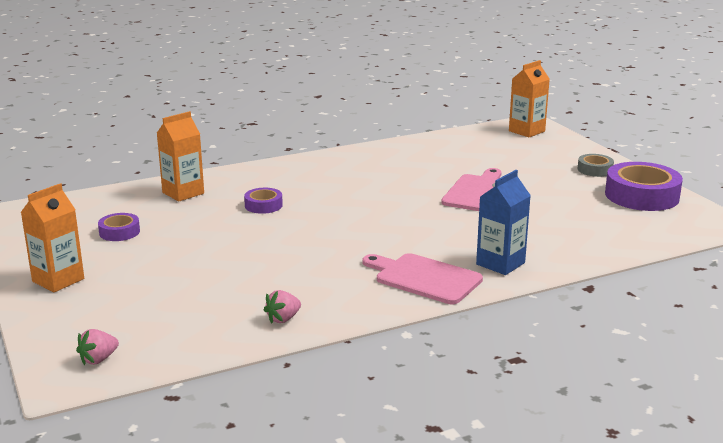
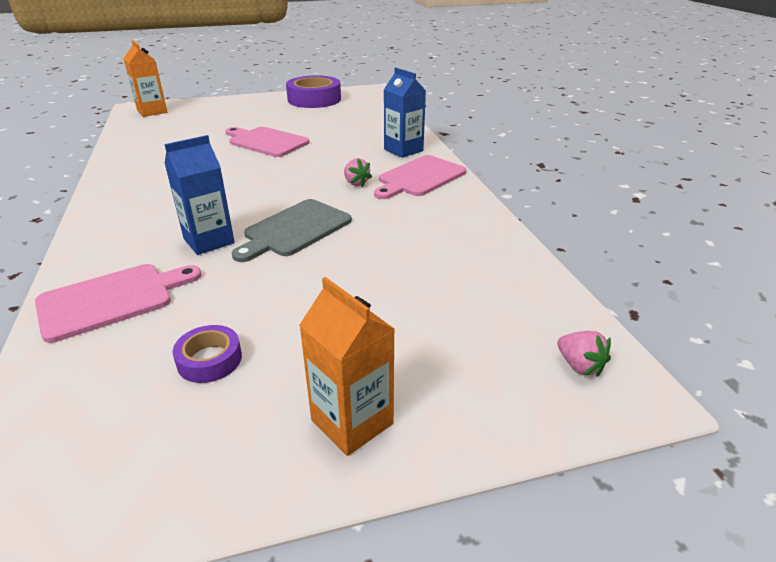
camera: 80 degrees left, 10 degrees up
(183, 193) = (112, 299): orange carton -> pink cutting board
(263, 205) = (209, 241): purple tape -> blue carton
(283, 319) = (486, 243): pink strawberry -> pink strawberry (356, 183)
(289, 233) = (295, 229): none -> grey cutting board
(595, 170) = (257, 104): grey tape -> none

